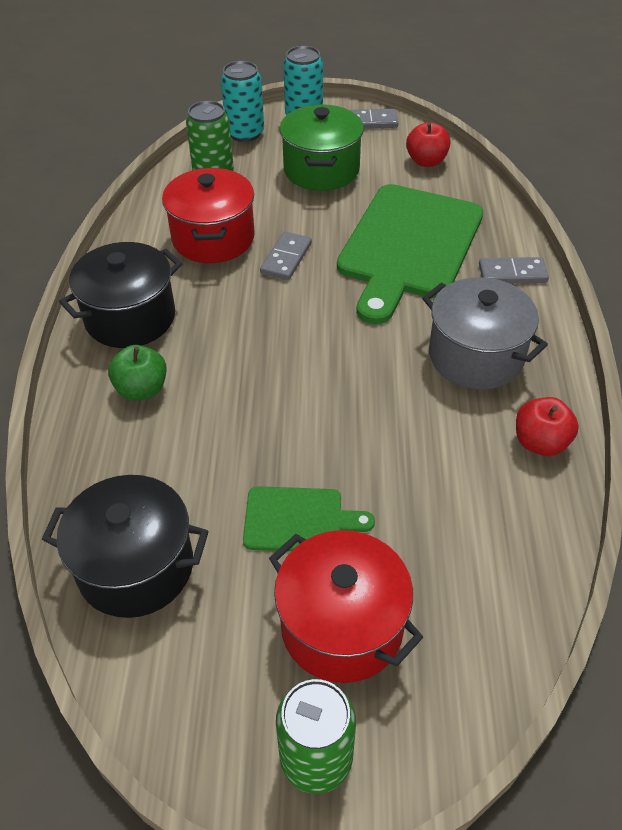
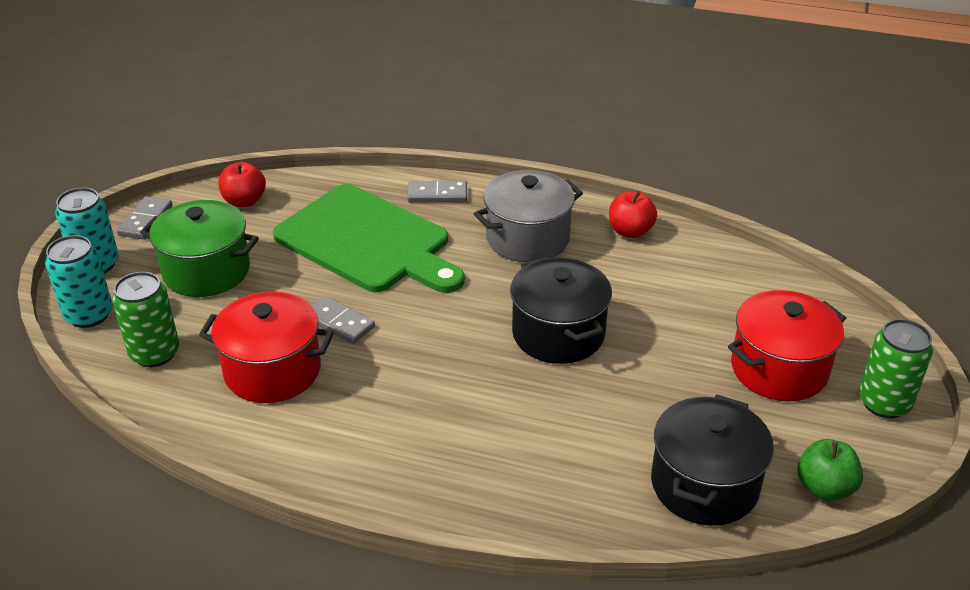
camera: 75 degrees left, 10 degrees down
(130, 318) = (371, 454): black pot -> black pot (558, 334)
(142, 389) = (485, 457): green apple -> green apple (824, 488)
(299, 520) = (675, 374): green cutting board -> none
(512, 273) = (437, 194): grey domino -> grey domino turned 75 degrees clockwise

